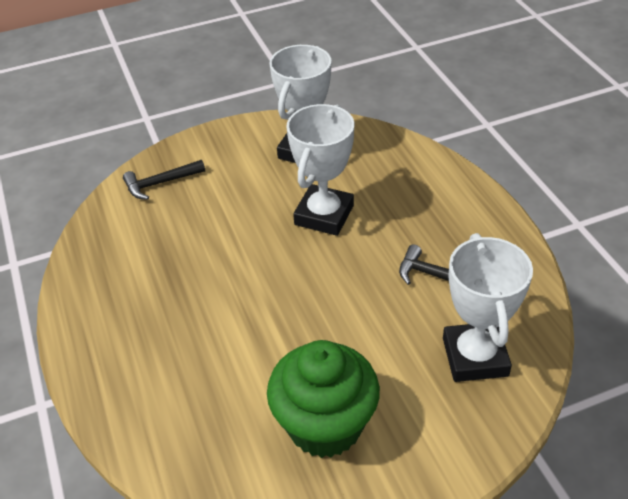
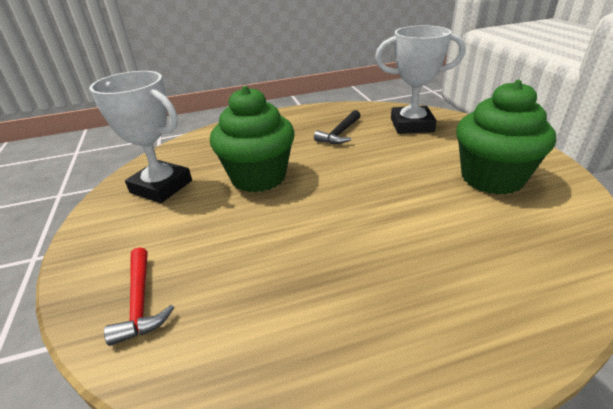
camera: 85 degrees left, 10 degrees down
(160, 183) = (140, 302): black hammer -> red hammer
(324, 215) = (258, 177): white trophy -> green cupcake

